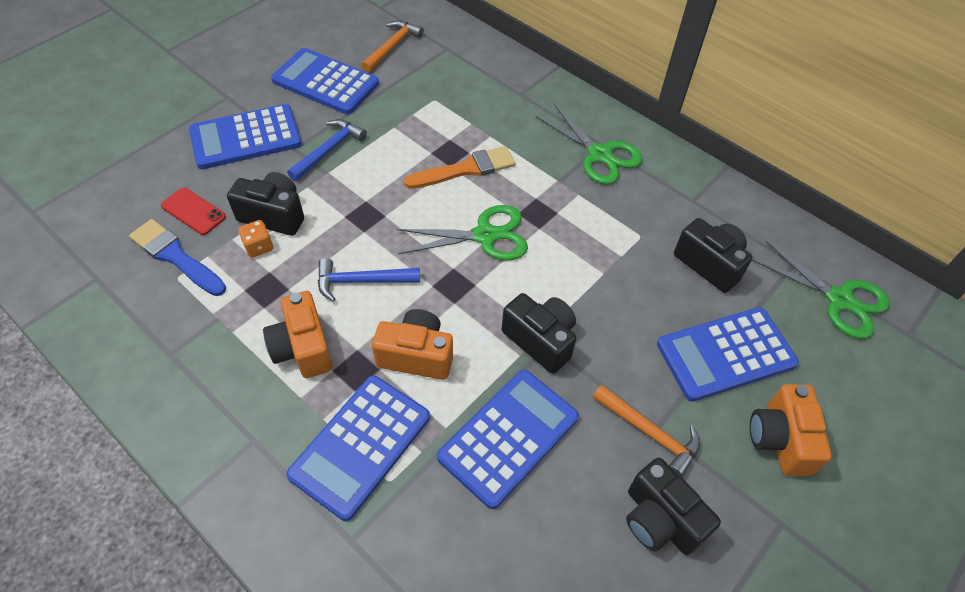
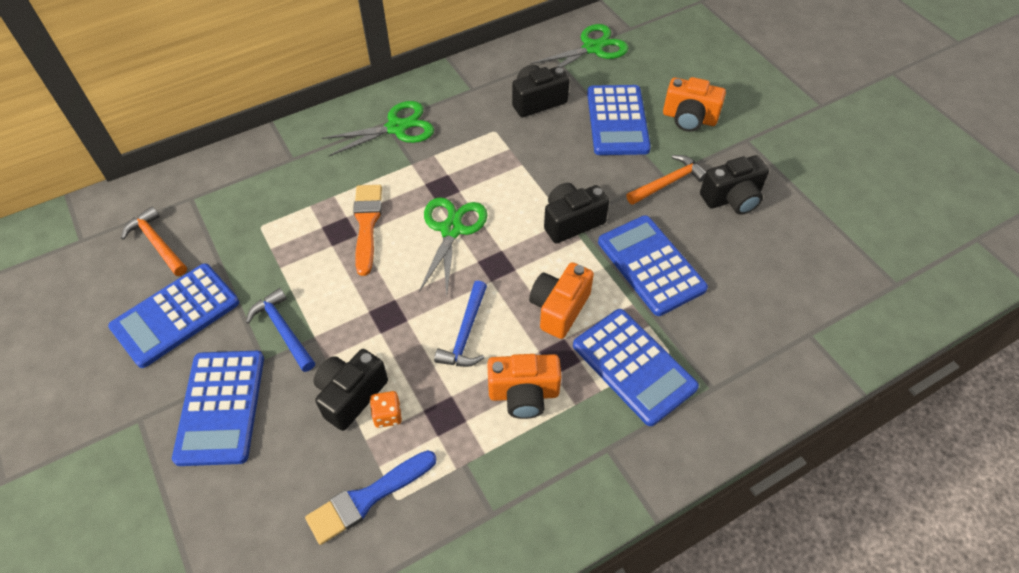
camera: 70 degrees left, 0 degrees up
(193, 211) = (309, 474): red phone -> none

